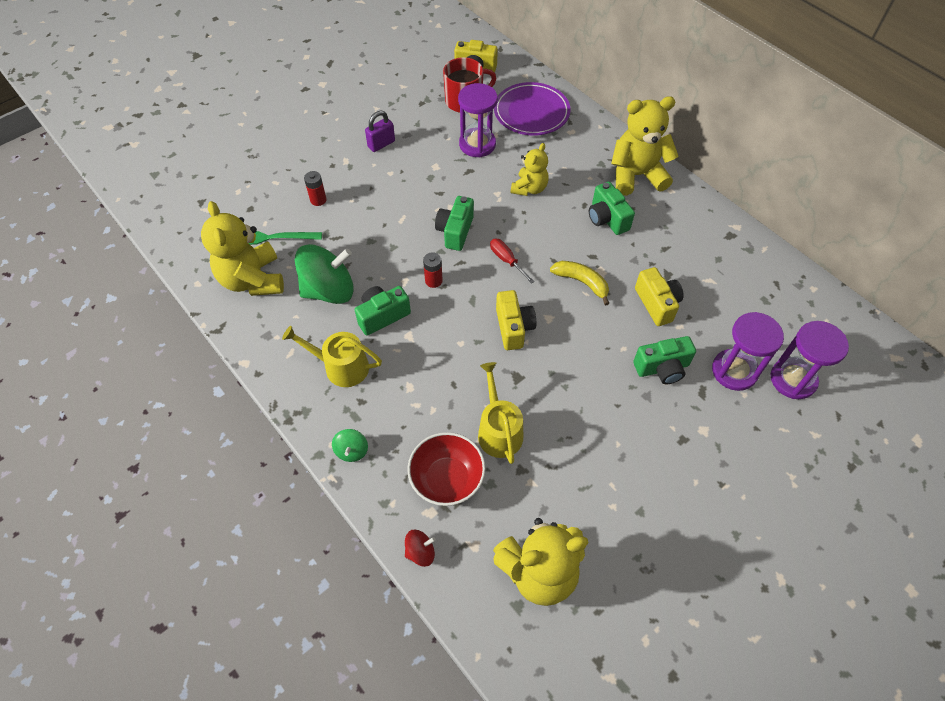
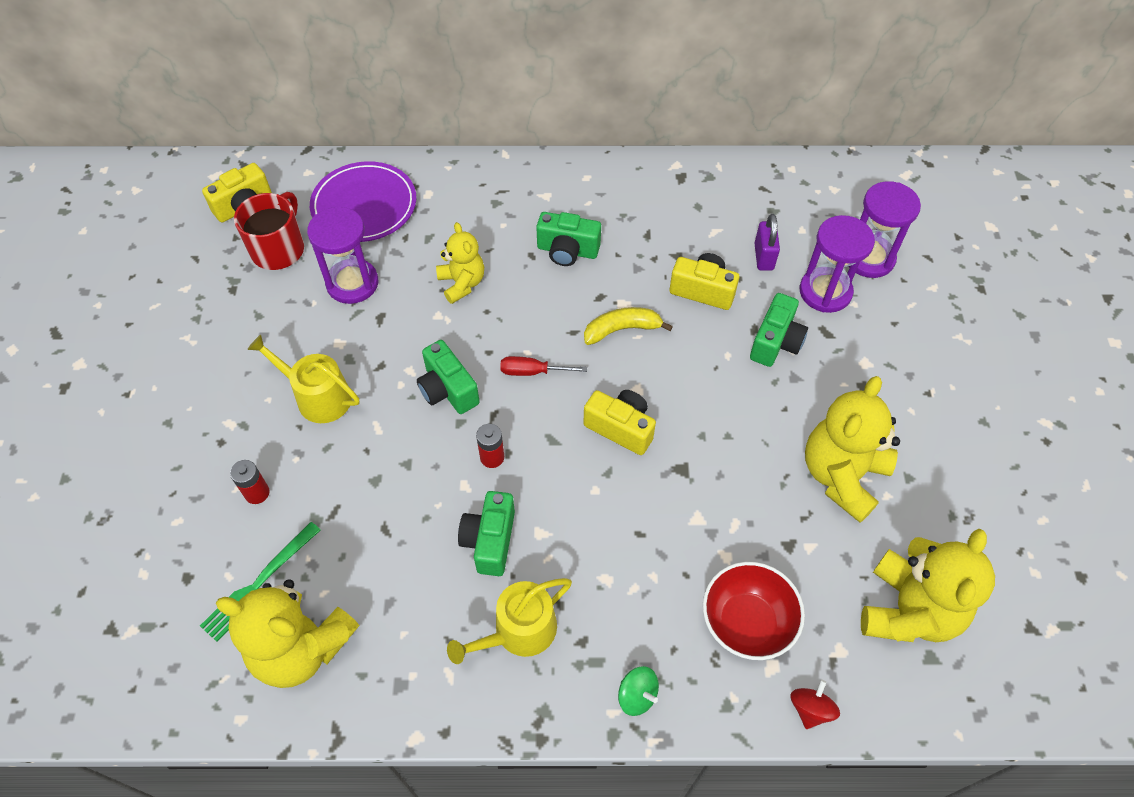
camera: 50 degrees left, 0 degrees up
(329, 290) = (401, 572): green spinning top -> none
(381, 144) = (247, 370): purple padlock -> purple padlock (763, 257)
(499, 430) = (729, 532): yellow watering can -> yellow watering can (318, 396)
(636, 175) = (540, 188): yellow teddy bear -> yellow teddy bear (842, 475)

